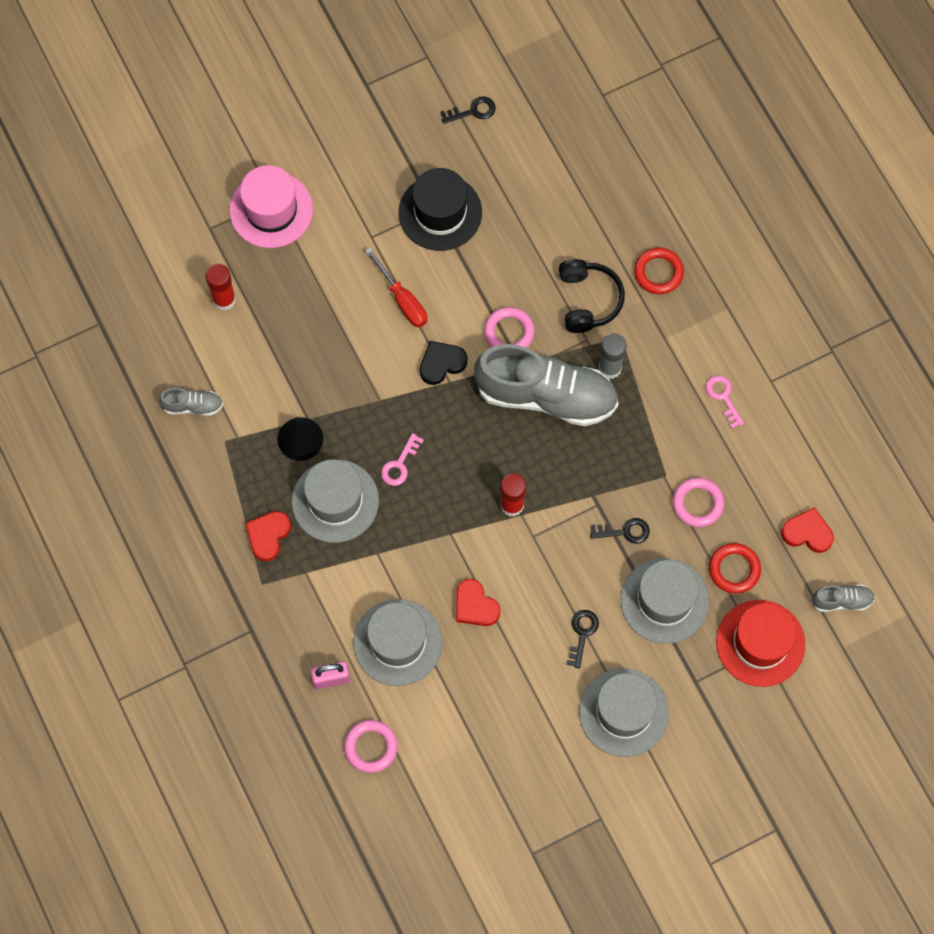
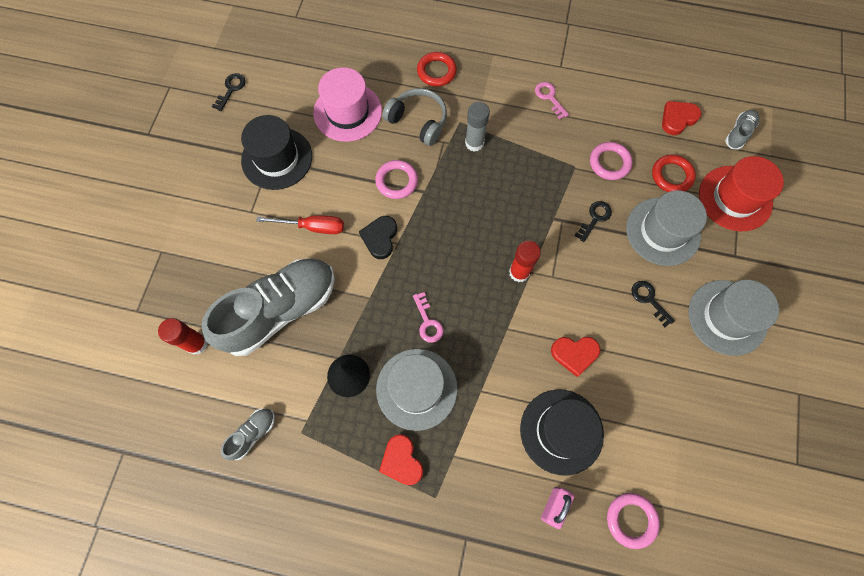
camera: 50 degrees left, 0 degrees up
(271, 210) = (167, 259): pink hat -> pink hat (347, 112)
(397, 642) = (561, 431): grey hat -> black hat
(546, 395) = (460, 193): grey shoe -> grey shoe (280, 310)
(588, 300) = (418, 121): black headphones -> grey headphones
(723, 397) = (549, 97): pink key -> pink key turned 45 degrees clockwise

